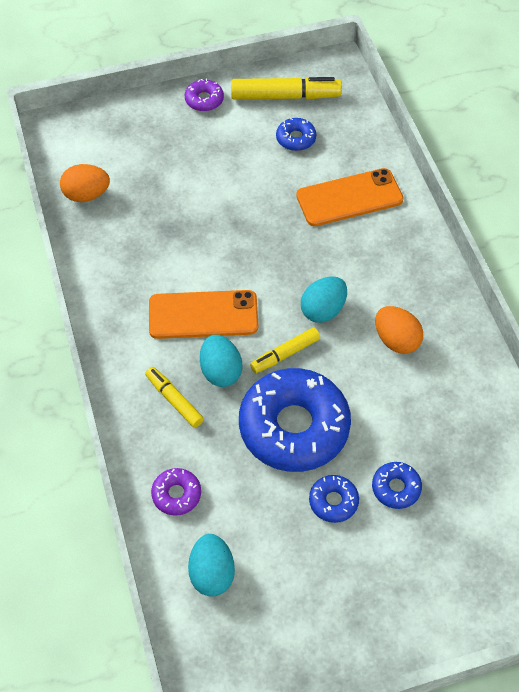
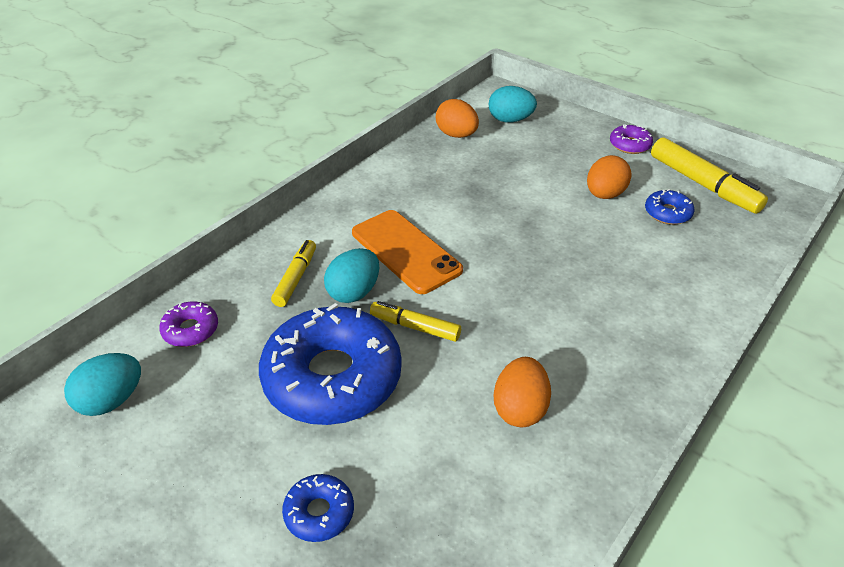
camera: 55 degrees right, 15 degrees down
(246, 157) = (604, 194): none -> orange egg
(323, 310) = (495, 329): turquoise egg -> turquoise egg (510, 120)
(333, 501) = (261, 459): blue donut -> none
(349, 198) = (651, 281): orange phone -> none

